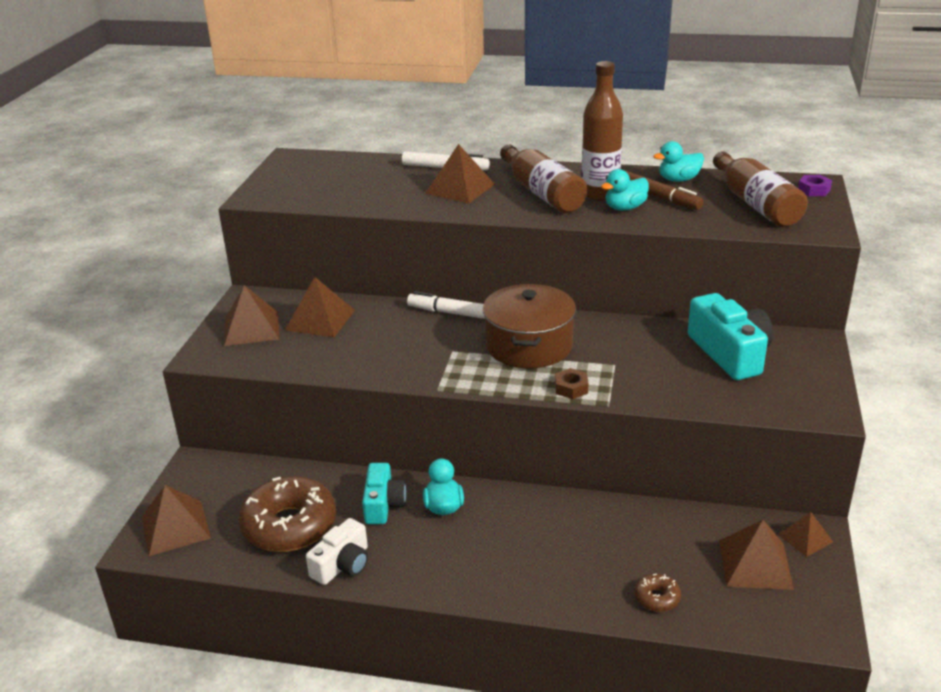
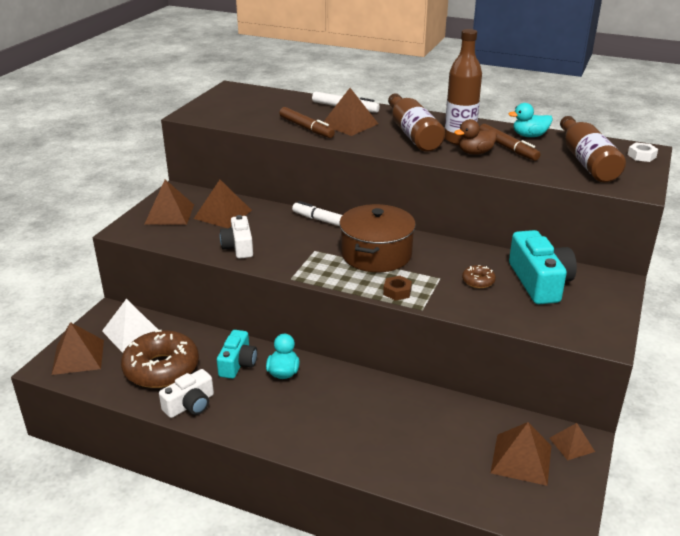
camera: 10 degrees right, 0 degrees up
(234, 486) = (132, 332): none -> white pyramid
(357, 359) = (238, 247): none -> white camera
(409, 199) = (306, 128): none -> brown marker
(625, 208) = (475, 153): turquoise duck -> brown duck
(657, 598) = (429, 472): brown donut -> brown donut (478, 281)
(813, 190) = (641, 156): purple nut -> white nut

